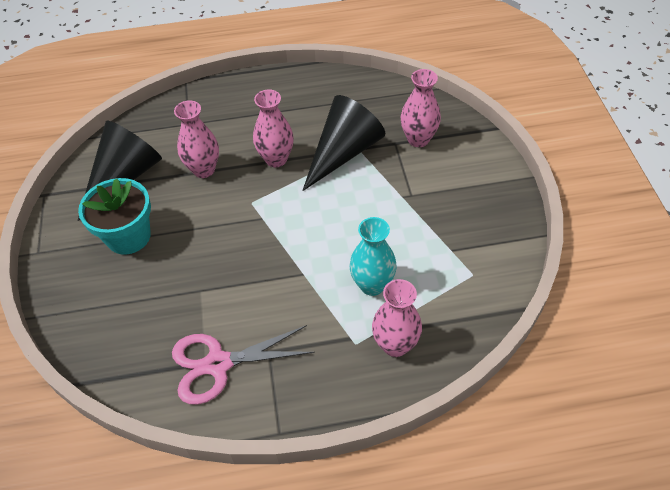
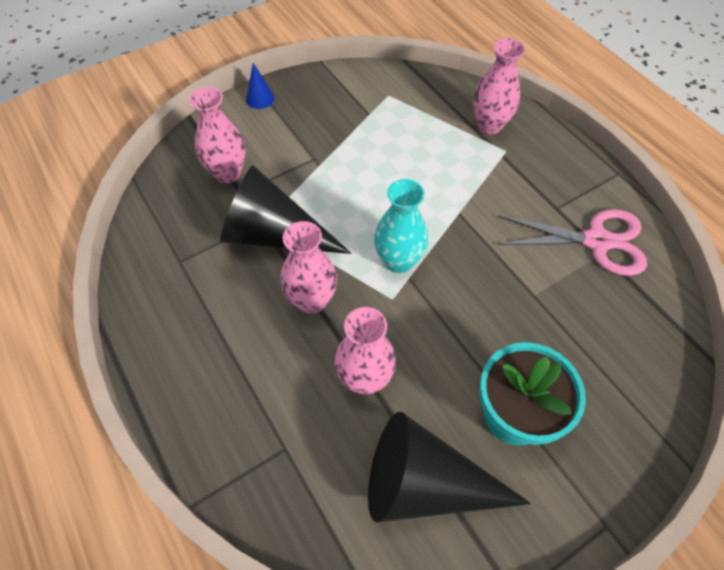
camera: 115 degrees left, 5 degrees up
(218, 364) = (596, 241): pink scissors -> pink scissors turned 45 degrees counterclockwise
(372, 285) = (439, 157): turquoise vase -> turquoise vase (398, 261)
(502, 177) = (260, 98): none -> blue cone

